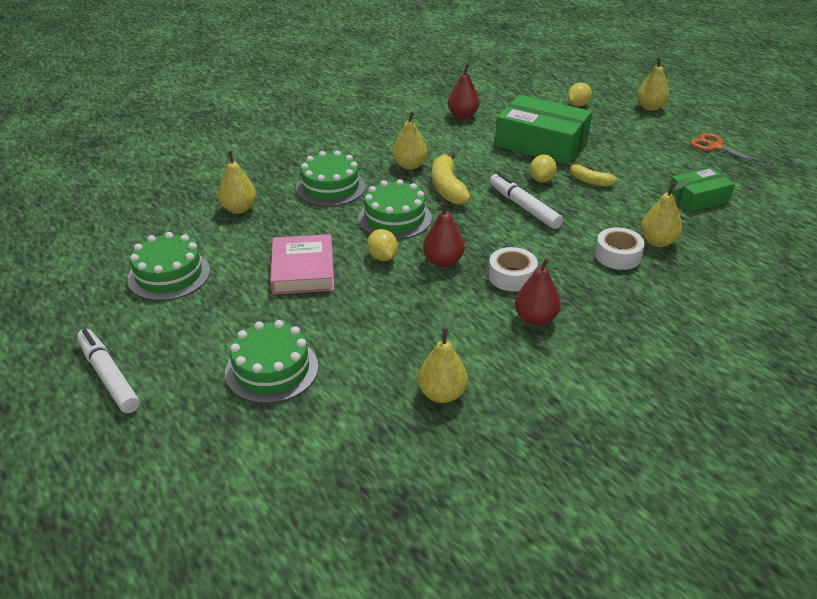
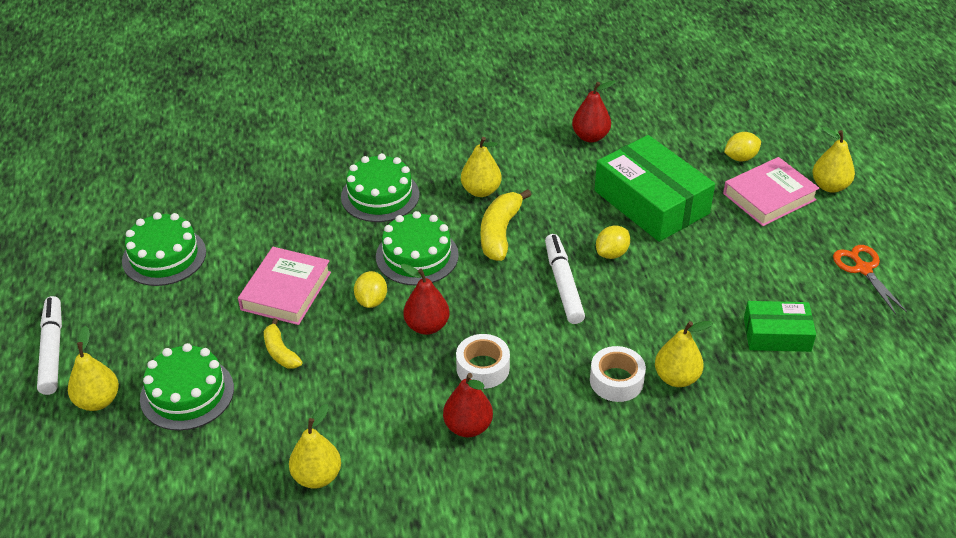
camera: 25 degrees right, 5 degrees up
(239, 209) = (274, 196): yellow pear -> yellow pear (98, 401)
(589, 181) = (665, 272): yellow banana -> yellow banana (280, 352)
(617, 122) = (769, 197): none -> pink book

